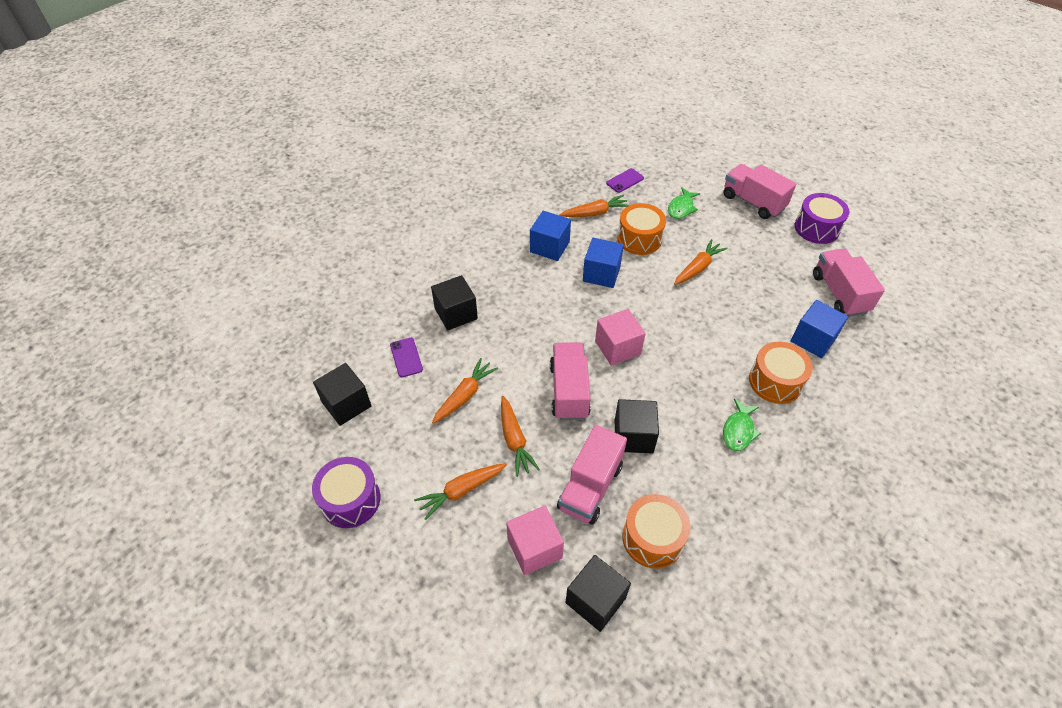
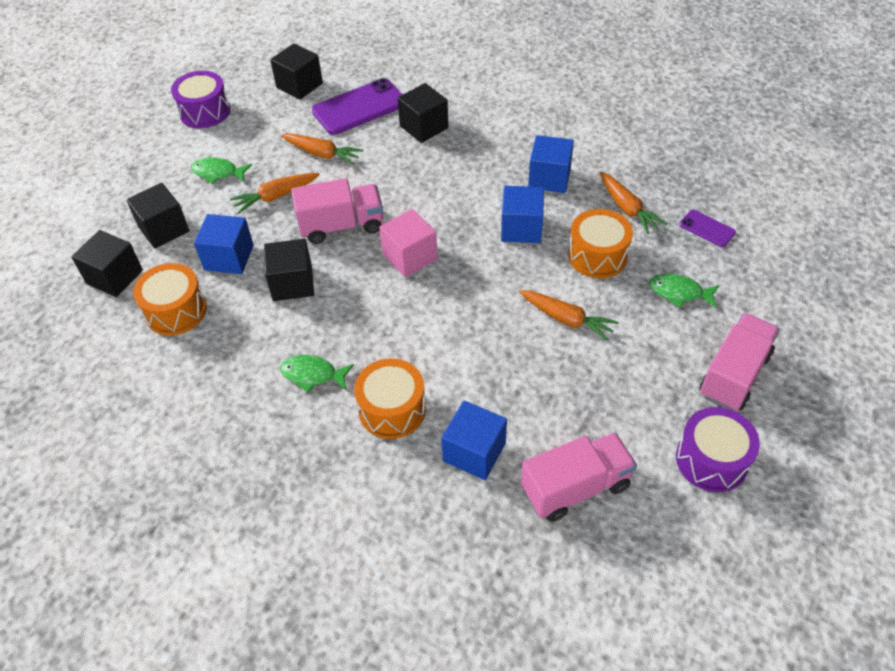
camera: 80 degrees right, 0 degrees up
(406, 357) = (359, 107): purple phone -> purple phone, size x1.99
(461, 491) = (218, 173): orange carrot -> green fish
(534, 548) = (164, 229): pink cube -> black cube
(590, 487) = (229, 257): pink truck -> blue cube

